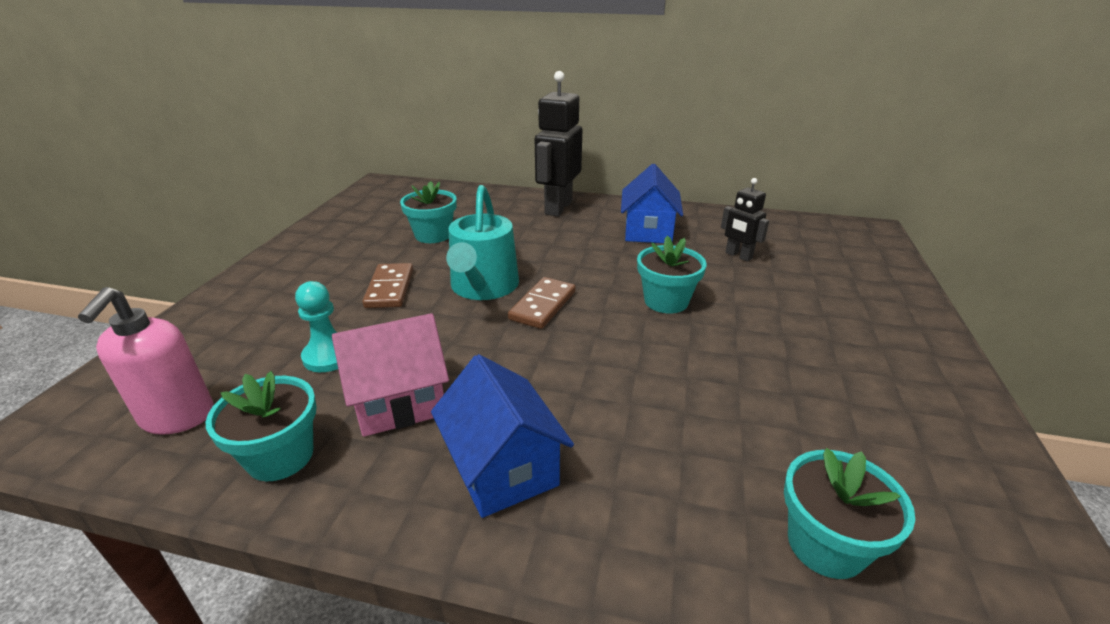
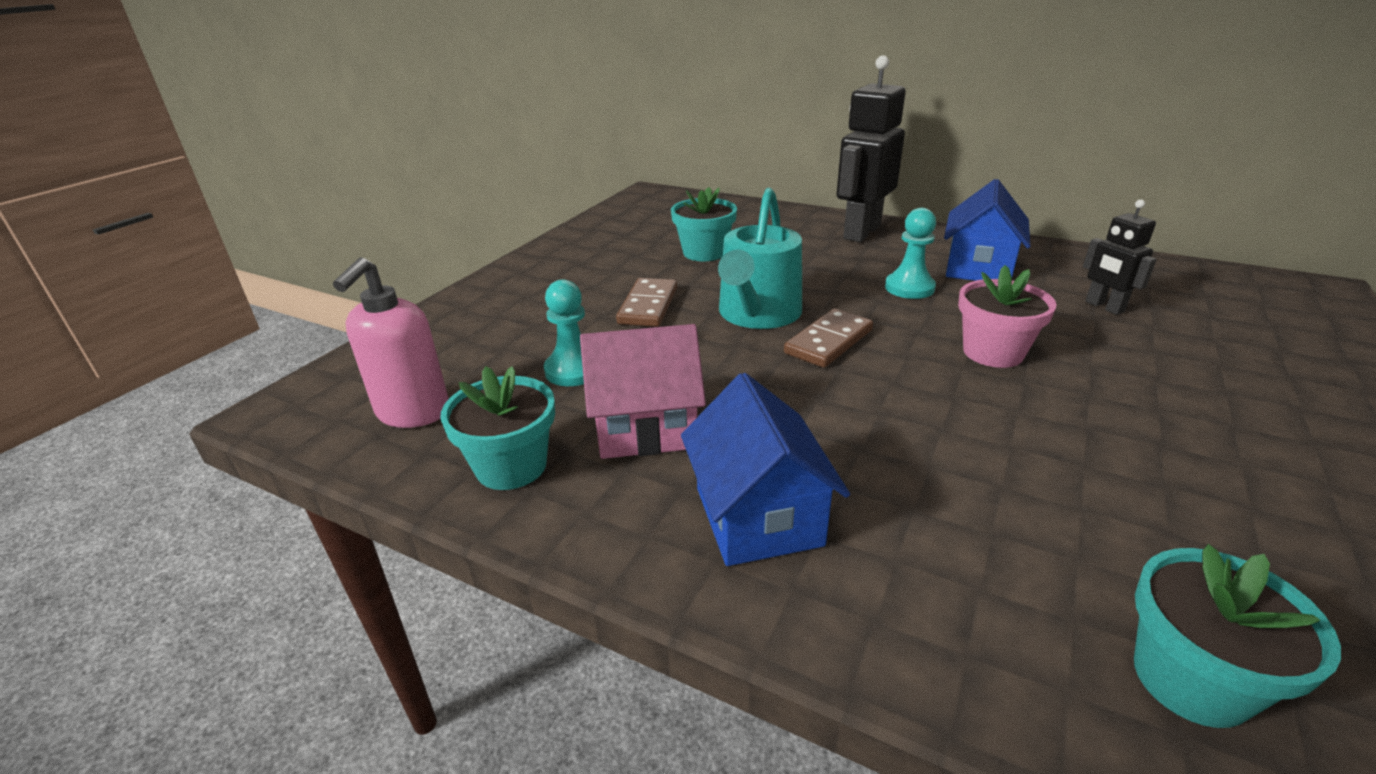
camera: 15 degrees right, 0 degrees up
(599, 253) = (909, 288): none -> turquoise pawn
(666, 301) = (993, 352): turquoise flower pot -> pink flower pot

